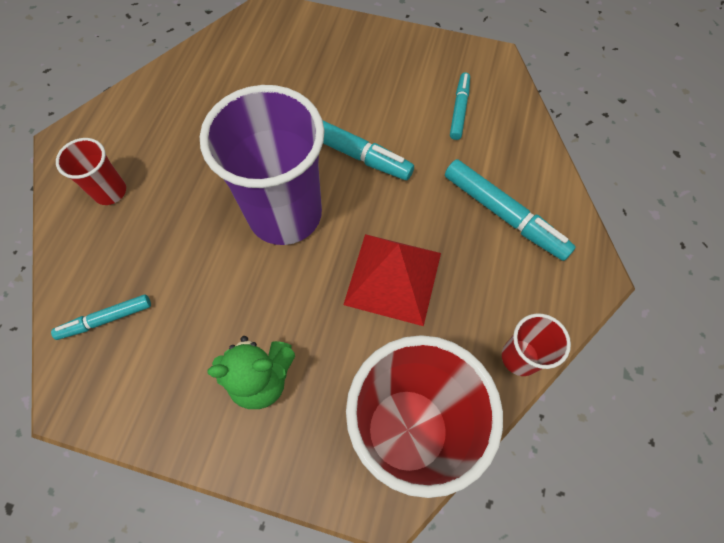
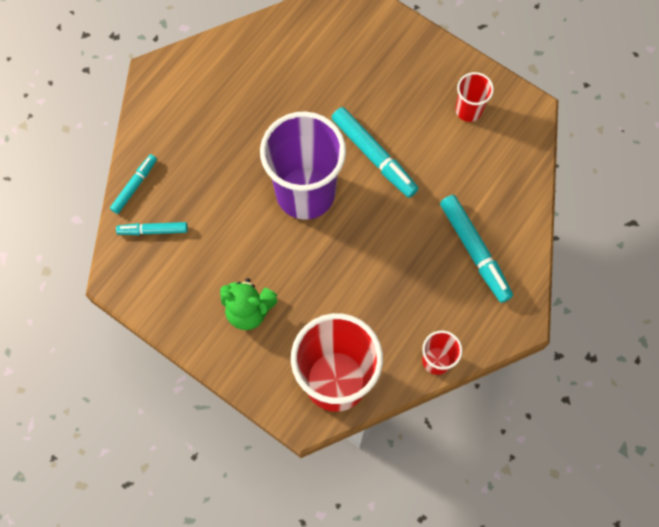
camera: 20 degrees right, 5 degrees up
(110, 191) = (179, 129): red cup -> red cup (468, 110)
(393, 278) = (368, 271): red pyramid -> none
(459, 110) = (479, 148): turquoise marker -> turquoise marker (135, 186)

